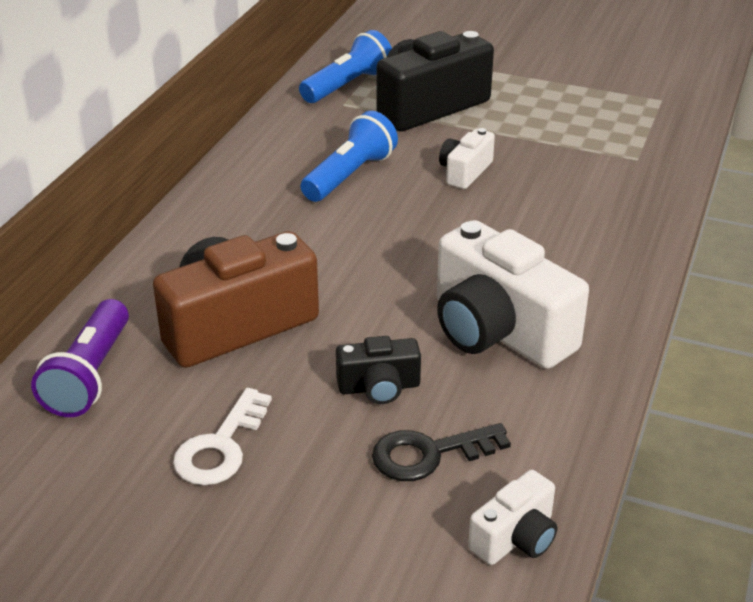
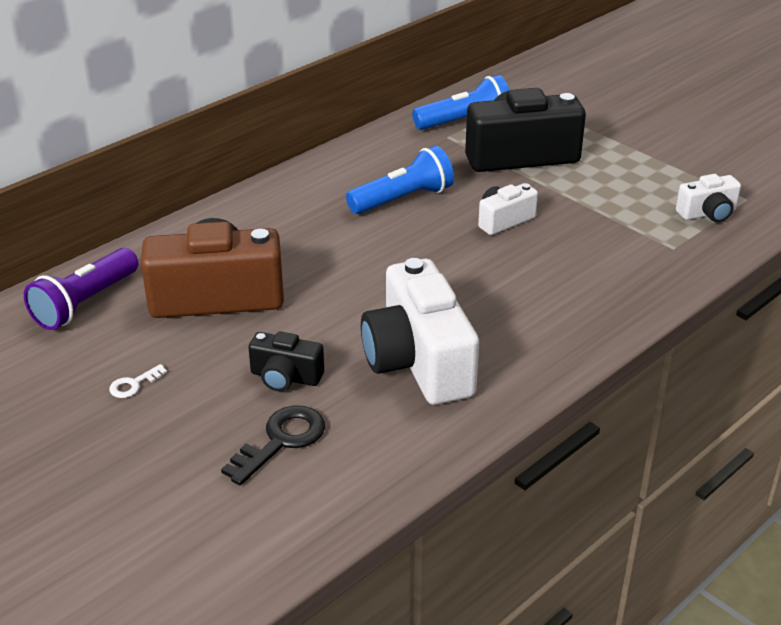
camera: 25 degrees right, 0 degrees up
(220, 446) = (133, 384): white key -> white key, size x0.53
(429, 454) = (281, 441): black key -> black key turned 120 degrees clockwise
(515, 538) = (294, 527): white camera -> white camera (708, 213)

